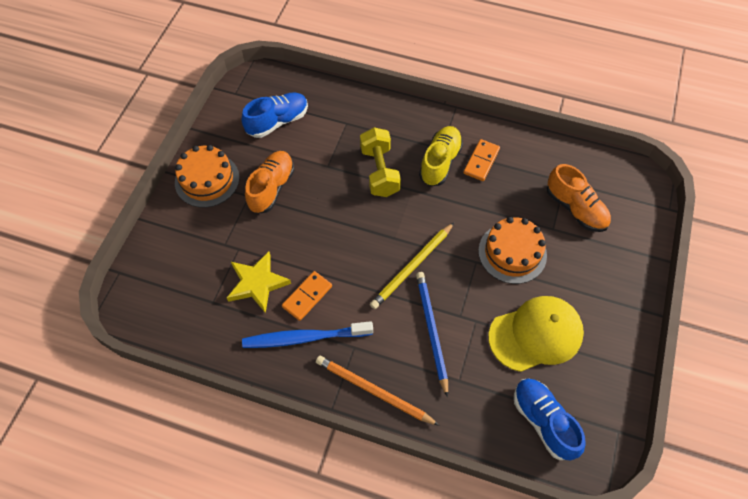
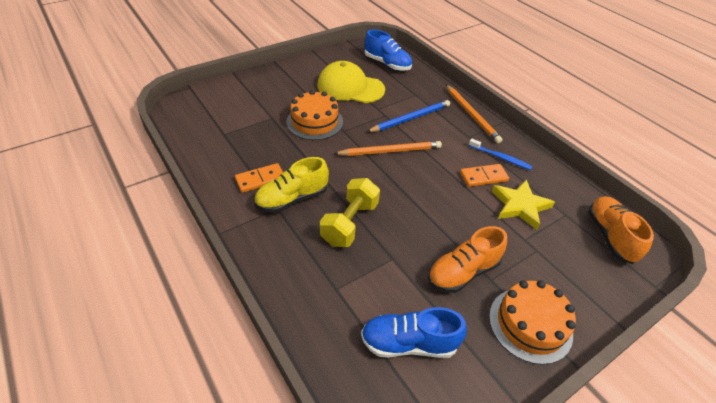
camera: 145 degrees left, 15 degrees down
(304, 338) = (500, 157): blue toothbrush -> blue toothbrush, size x0.61
(412, 267) = (390, 151): yellow pencil -> orange pencil
(431, 331) = (410, 118): blue pencil -> blue pencil turned 150 degrees counterclockwise
(543, 421) = (387, 64): blue shoe -> blue shoe turned 60 degrees counterclockwise
(575, 208) = (242, 118): orange shoe -> orange shoe (610, 236)

